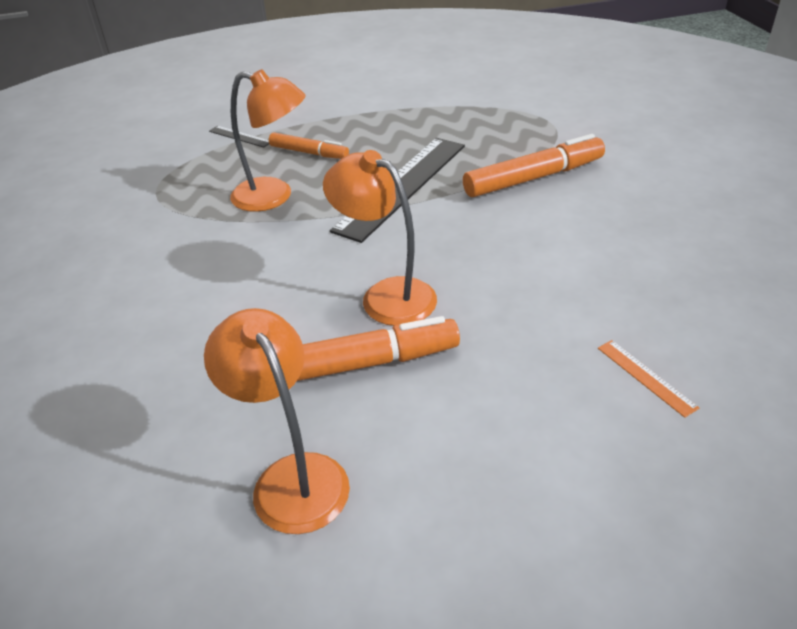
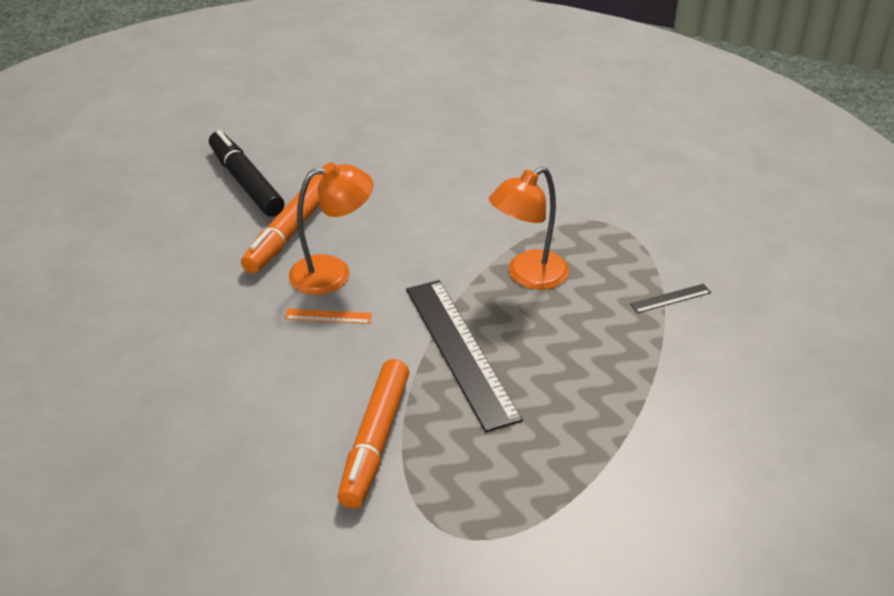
camera: 125 degrees right, 0 degrees up
(292, 477) = (246, 183): orange lamp -> black marker
(308, 153) = (588, 326): orange marker -> none
(646, 377) = (121, 333): orange ruler -> orange ruler (328, 316)

